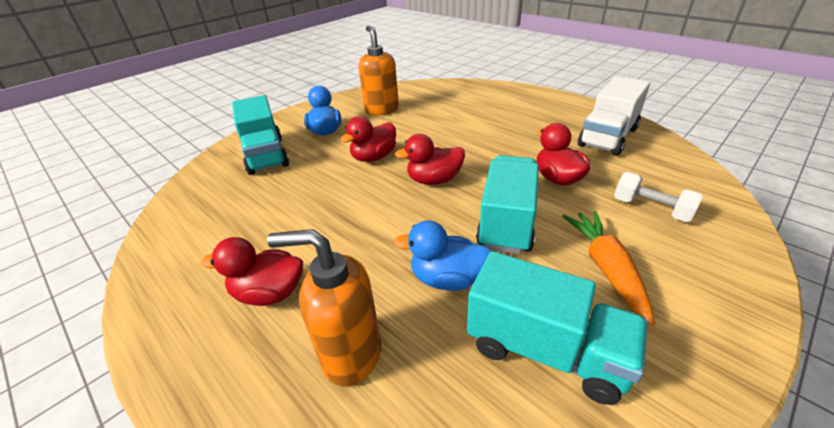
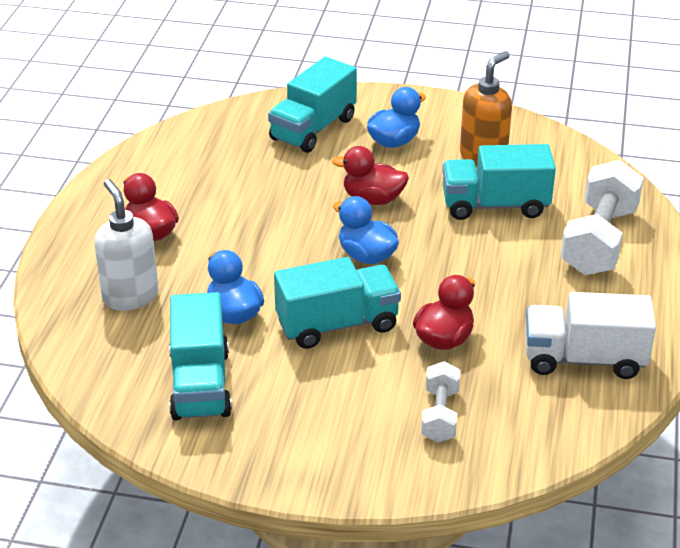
camera: 55 degrees right, 0 degrees up
(351, 354) = (130, 296): orange soap dispenser -> white soap dispenser
(431, 120) = (495, 205): none -> turquoise truck
(434, 180) = (366, 256): red duck -> blue duck
(496, 102) = (599, 241): none -> white dumbbell
(606, 268) = (318, 399): orange carrot -> none

